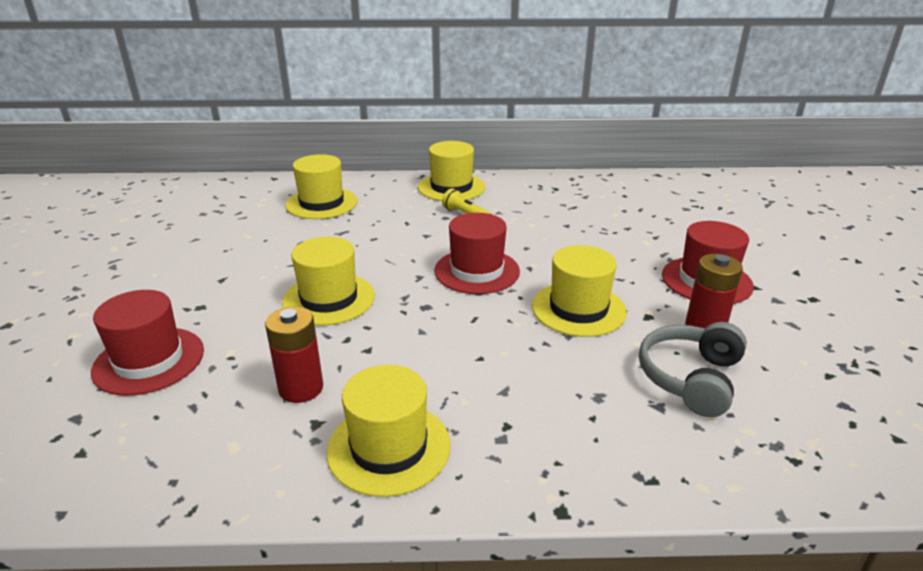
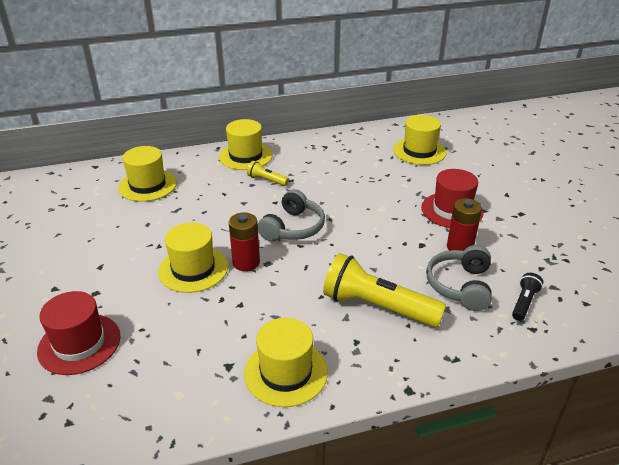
camera: 15 degrees left, 5 degrees up
(301, 388) = (206, 343): red battery -> red battery (246, 262)
(477, 271) = (293, 228): red hat -> grey headphones
(555, 385) = (377, 307): none -> yellow flashlight
(578, 309) = (374, 247): yellow hat -> yellow hat (419, 151)
(789, 419) = (524, 303): none -> black flashlight

